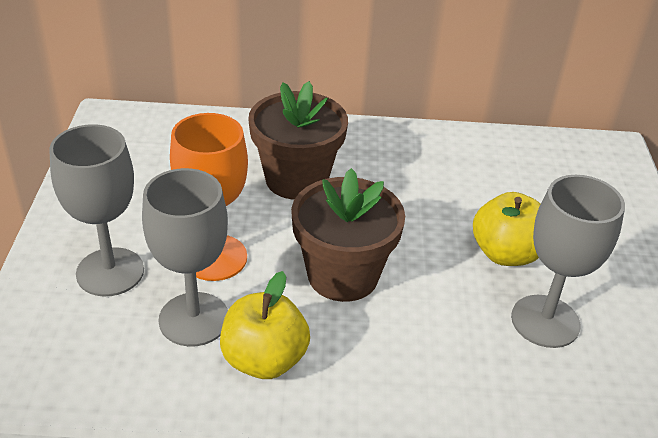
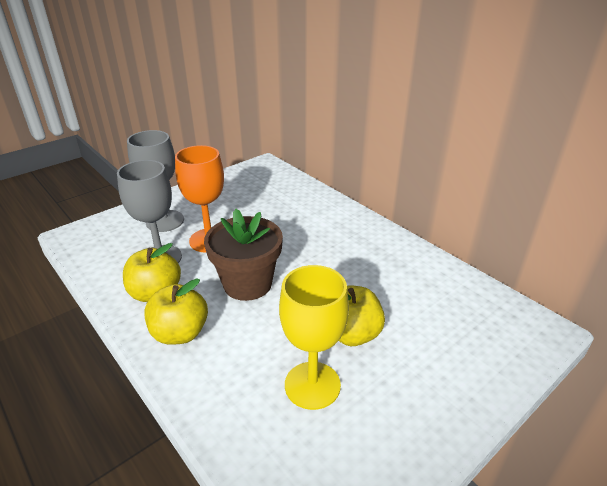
camera: 50 degrees right, 5 degrees down
(296, 179) = (300, 230): brown flower pot -> none
(365, 375) = (180, 333): none -> yellow apple
(545, 321) = (312, 385): grey goblet -> yellow goblet

